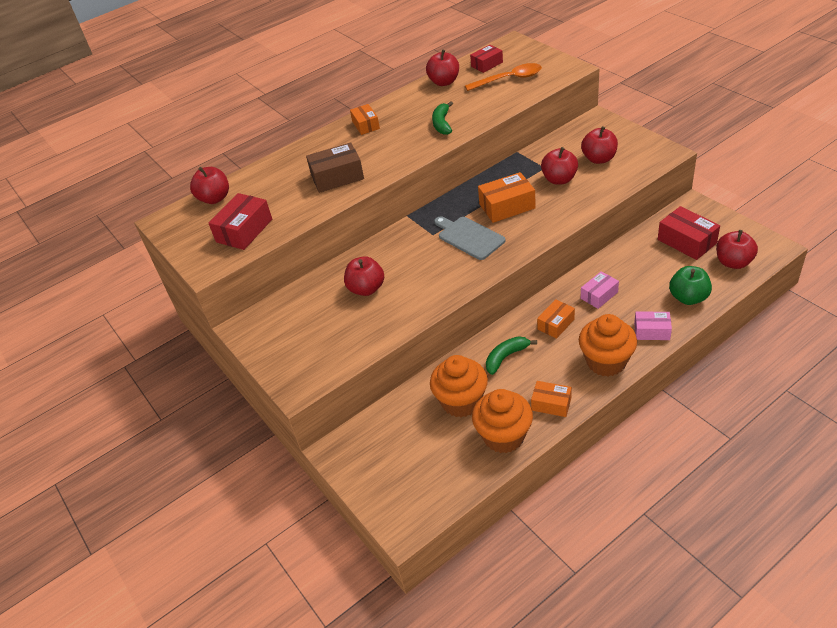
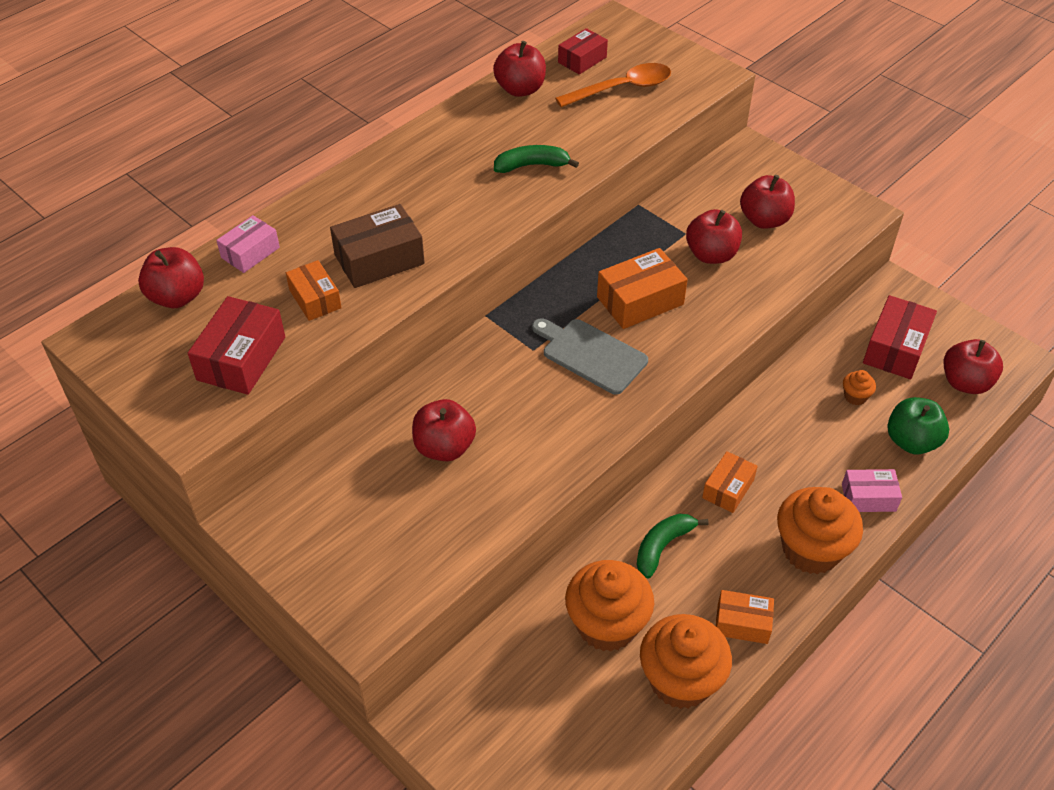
camera: 15 degrees left, 5 degrees up
(365, 125) = (408, 164): orange box -> orange box (315, 299)
(442, 124) = (532, 165): green banana -> green banana turned 90 degrees clockwise
(599, 295) = (784, 439): pink box -> pink box (250, 252)
(653, 270) = (855, 396): none -> orange cupcake
(686, 241) = (895, 348): red box -> red box turned 75 degrees clockwise

